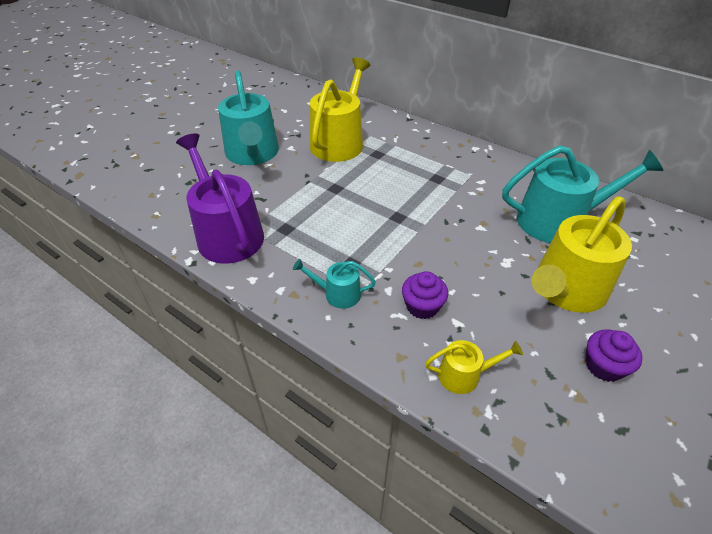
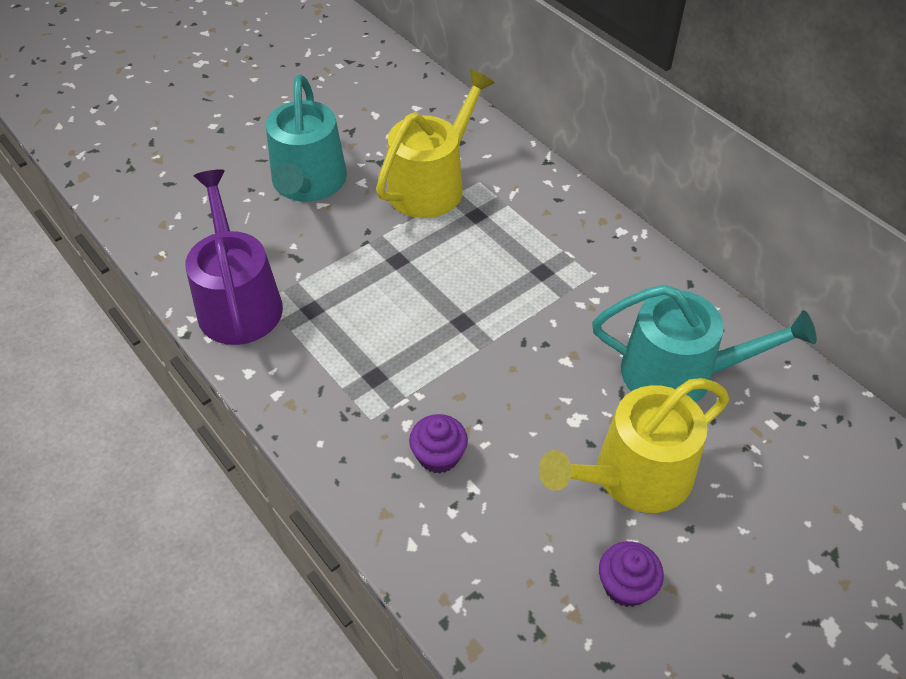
camera: 15 degrees right, 5 degrees up
(338, 294) = (343, 415): turquoise watering can -> none
(464, 375) = (450, 554): yellow watering can -> none

